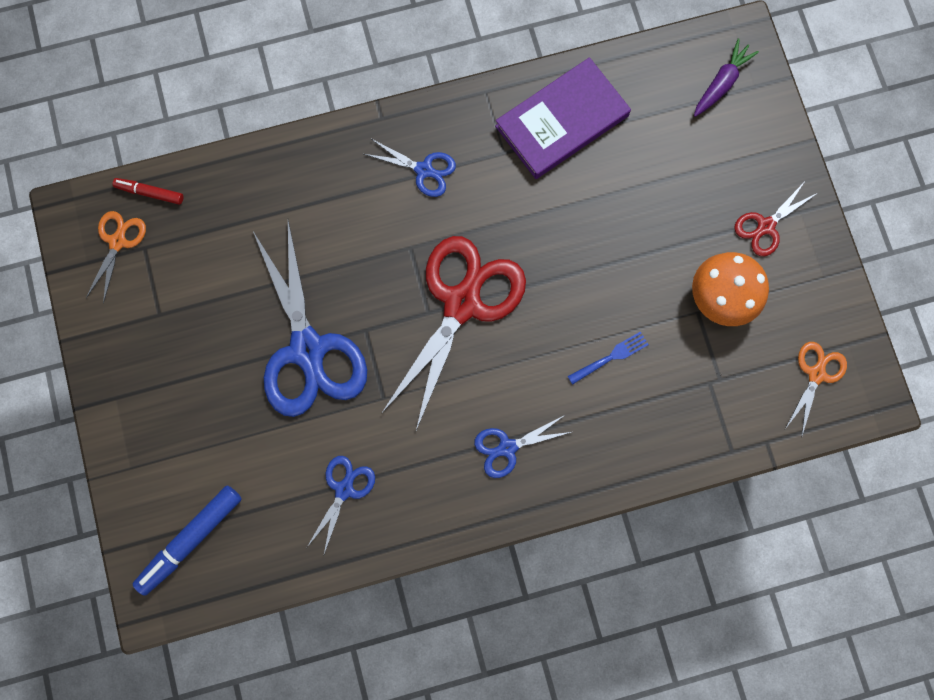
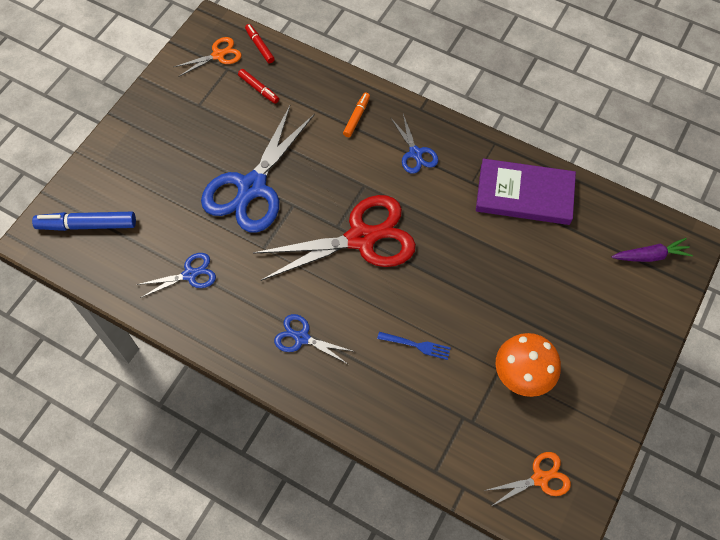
camera: 45 degrees right, 15 degrees down
(201, 241) = (259, 89): none -> red marker
(330, 183) = (356, 117): none -> orange marker
(766, 226) = (596, 360): red scissors -> none

